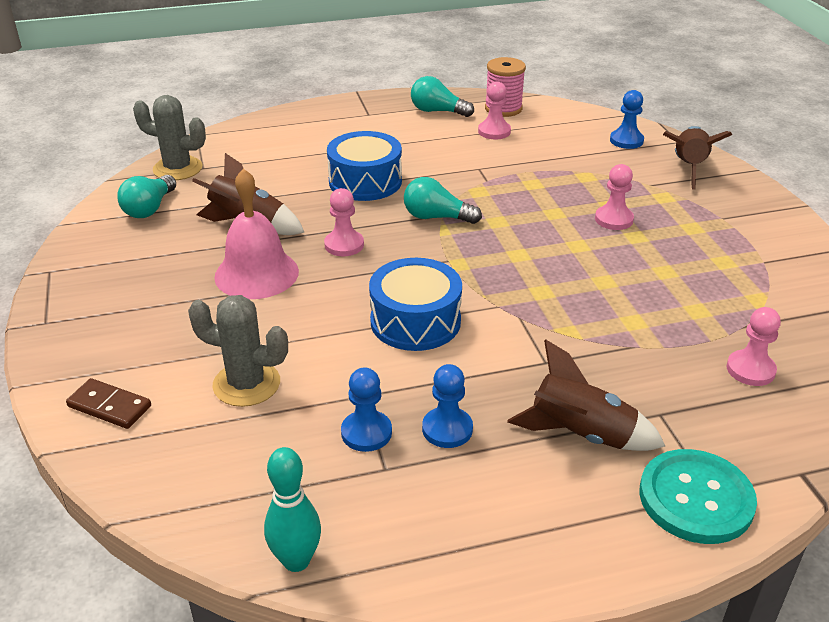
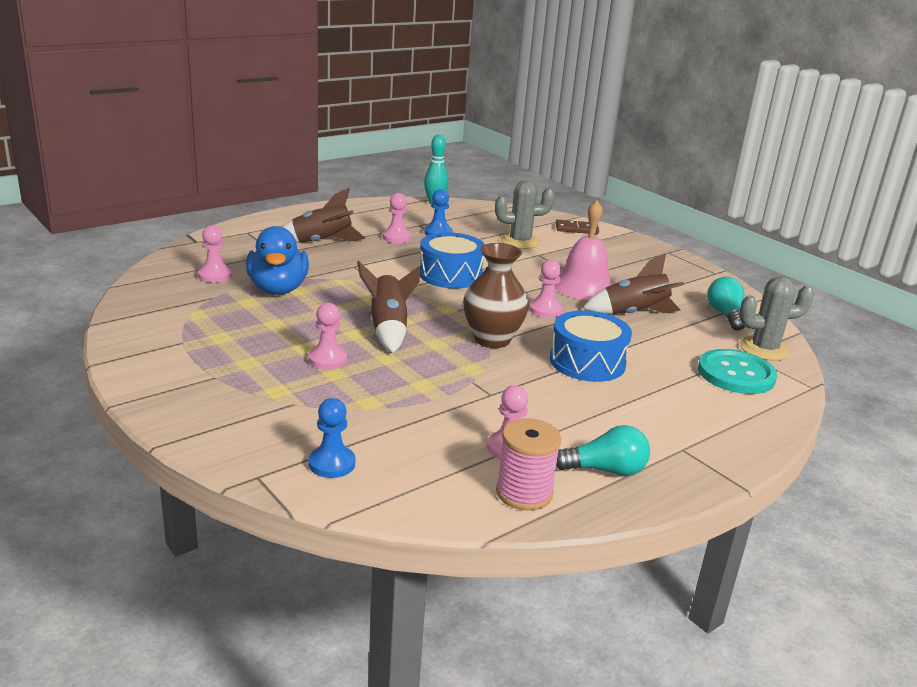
camera: 155 degrees right, 10 degrees down
(436, 217) = (492, 339): turquoise light bulb -> brown vase
(447, 429) = (396, 237): blue pawn -> pink pawn
(660, 328) = (278, 289): none -> blue duck
(688, 168) = (247, 433): brown rocket -> brown rocket (388, 329)
(696, 498) = (257, 229): turquoise button -> turquoise button (736, 374)

